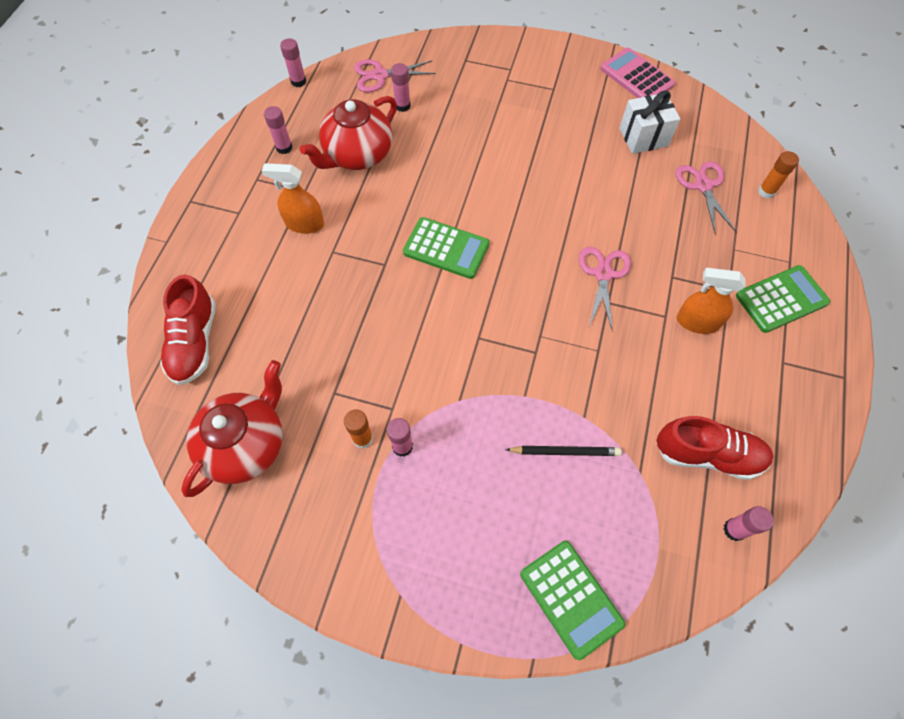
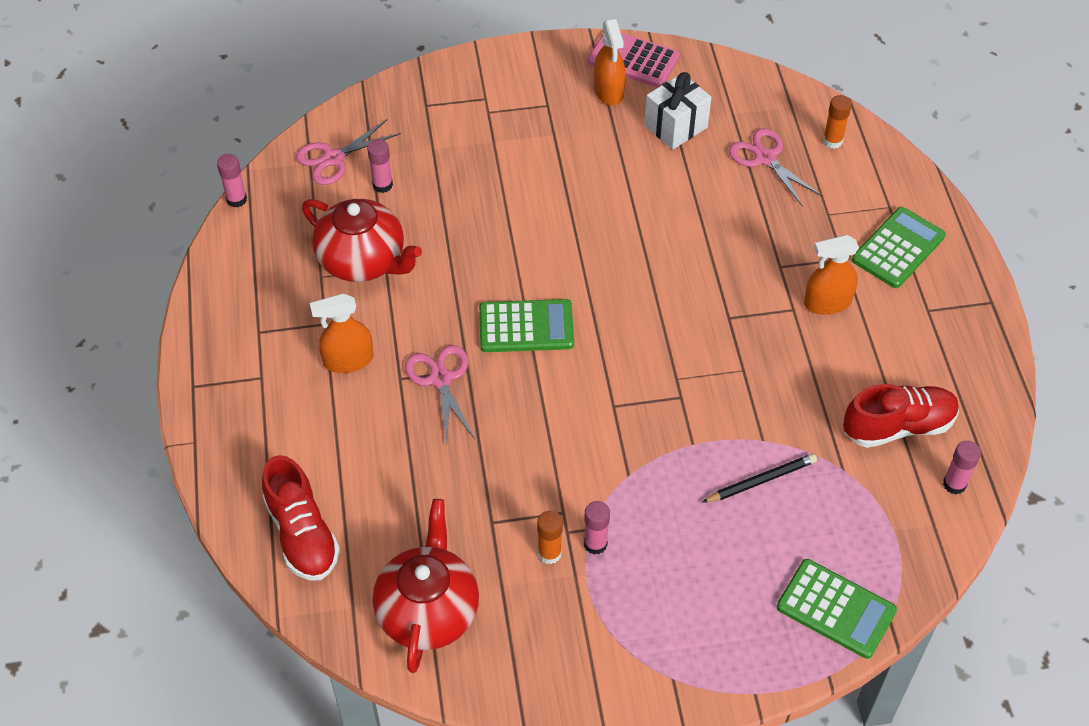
camera: 25 degrees left, 10 degrees down
(284, 148) = (269, 284): pink glue stick -> none
(357, 155) = (363, 261): red teapot -> red teapot turned 75 degrees counterclockwise
(603, 274) = (708, 290): pink scissors -> pink scissors (441, 379)
(605, 94) = (608, 91): none -> orange spray bottle

